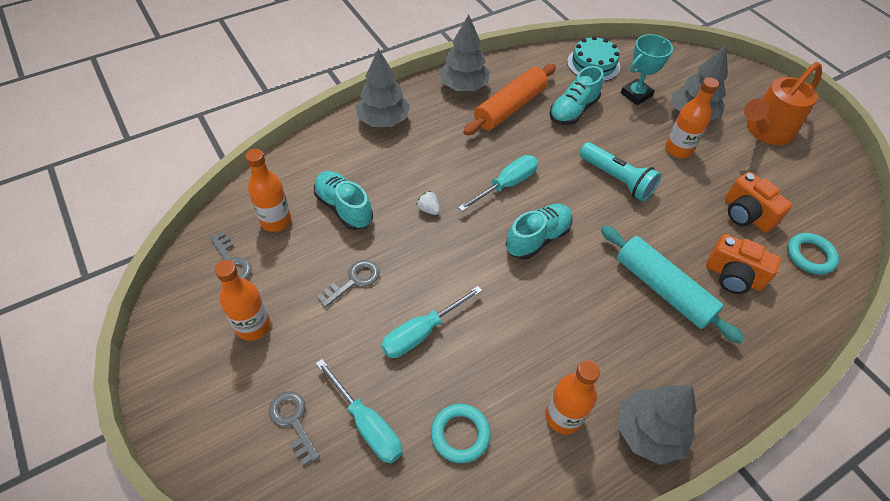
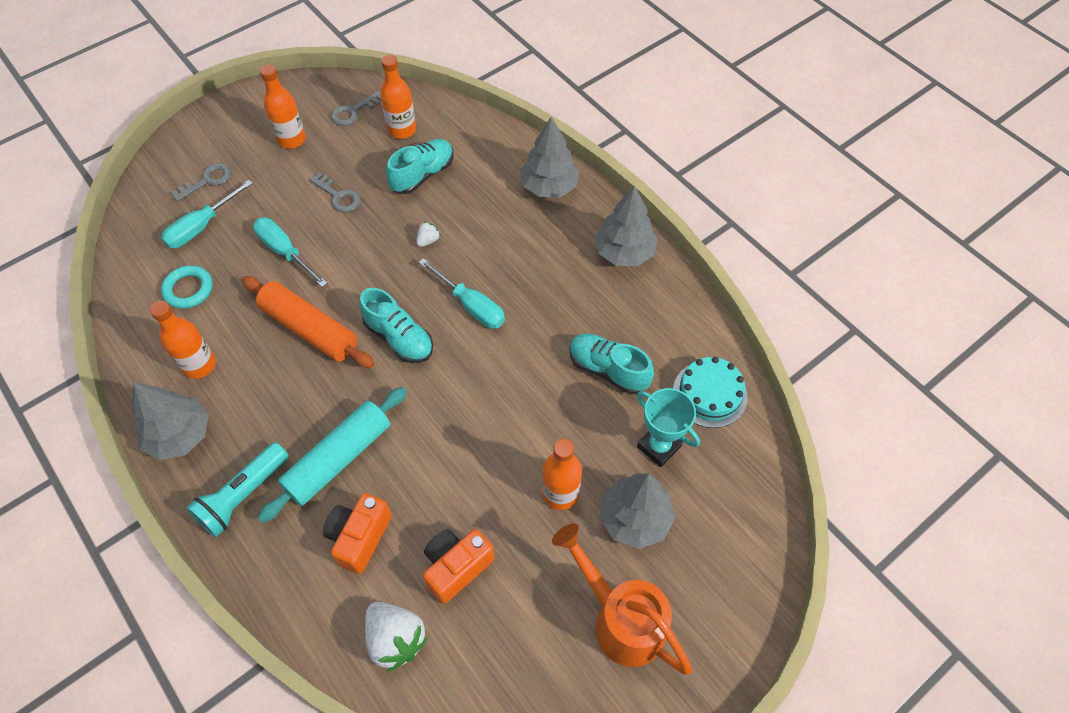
camera: 85 degrees right, 5 degrees up
(510, 107) = (597, 301): orange rolling pin -> orange rolling pin (310, 329)
(616, 179) = (495, 417): turquoise flashlight -> turquoise flashlight (243, 495)
(810, 256) = (396, 639): turquoise ring -> white strawberry

